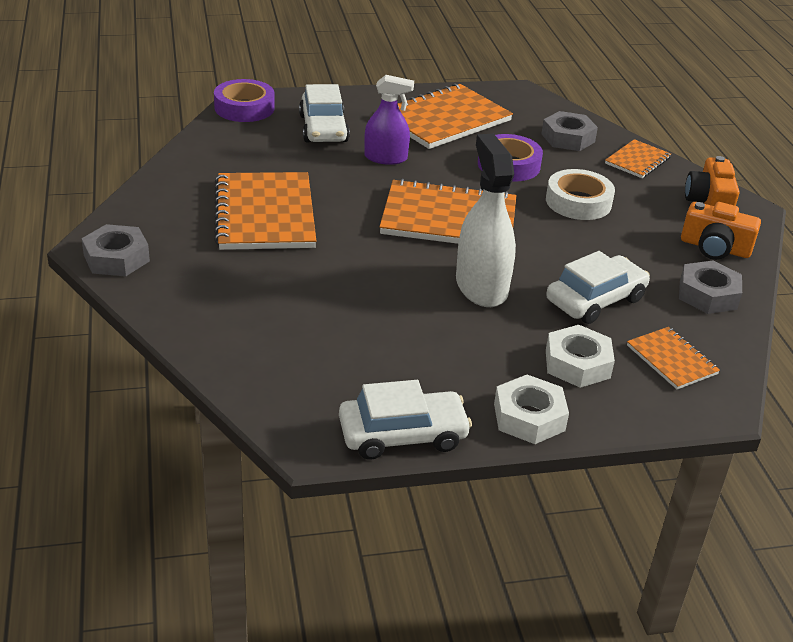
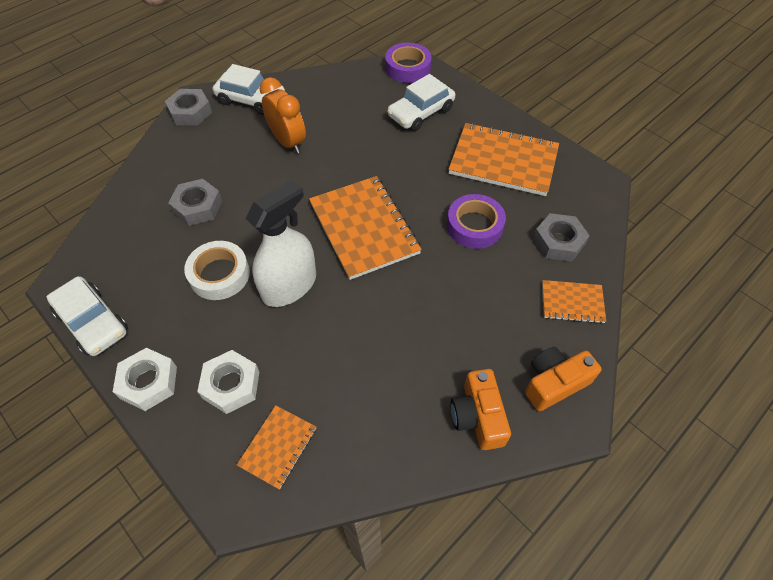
camera: 60 degrees right, 20 degrees up
(265, 214) = (288, 142): orange notebook -> orange clock
(385, 158) = (414, 159): purple spray bottle -> none
(578, 202) = (461, 291): white tape -> white tape (219, 274)
(595, 300) = (325, 361): white car -> white car (251, 100)
(708, 295) = (395, 438): grey nut -> grey nut (197, 207)

